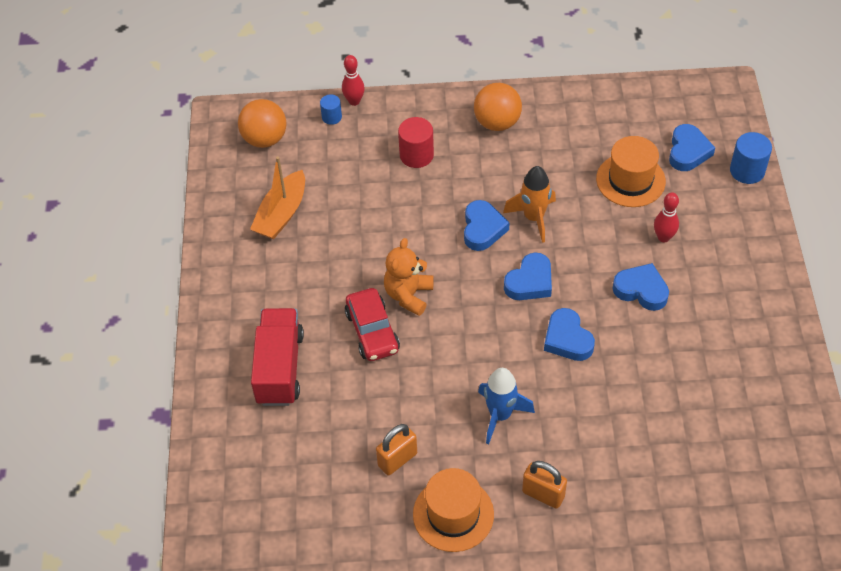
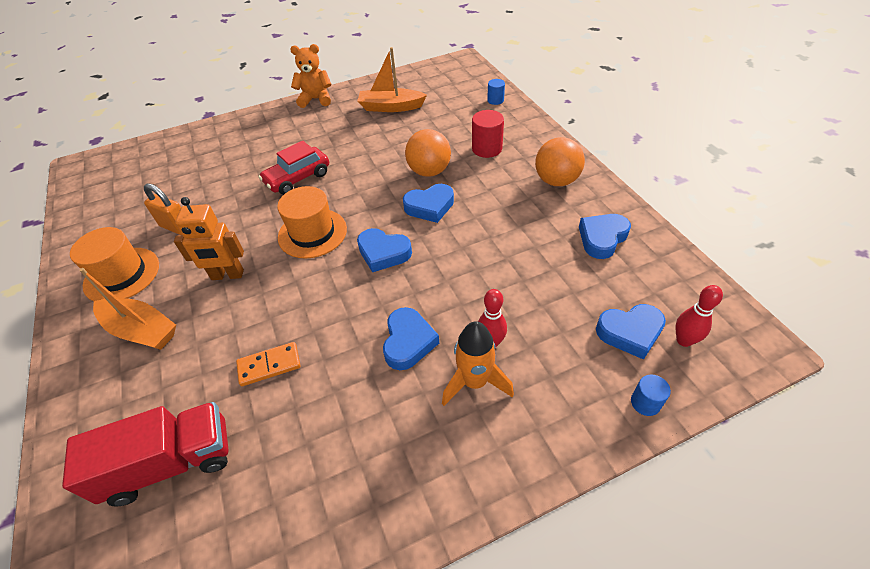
camera: 70 degrees right, 5 degrees down
(265, 139) = (454, 81): orange ball -> orange ball (429, 171)
(279, 368) = (253, 146): red truck -> red truck (171, 463)
(354, 101) = (519, 105): red bowling pin -> red bowling pin (684, 340)
(408, 295) = (340, 186): orange teddy bear -> orange teddy bear (316, 99)
(500, 415) = (227, 275): blue rocket -> orange robot
(533, 218) = (460, 234): orange rocket -> orange rocket (474, 382)
(543, 494) = (141, 330): orange padlock -> orange boat
(567, 339) = (325, 298): blue heart -> blue heart (602, 238)
(627, 393) = (269, 365): none -> orange domino
(630, 180) = (553, 292): orange hat -> orange hat (312, 233)
(747, 171) = (645, 403): blue cylinder -> blue cylinder, size x0.60

